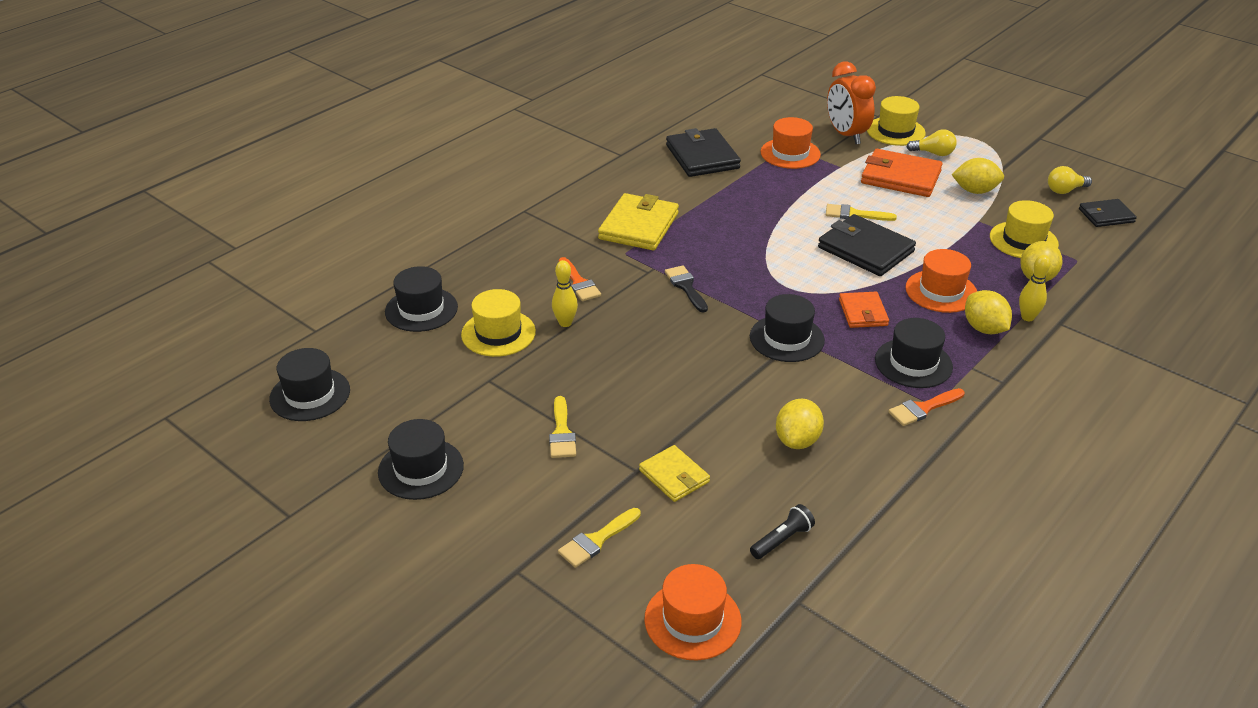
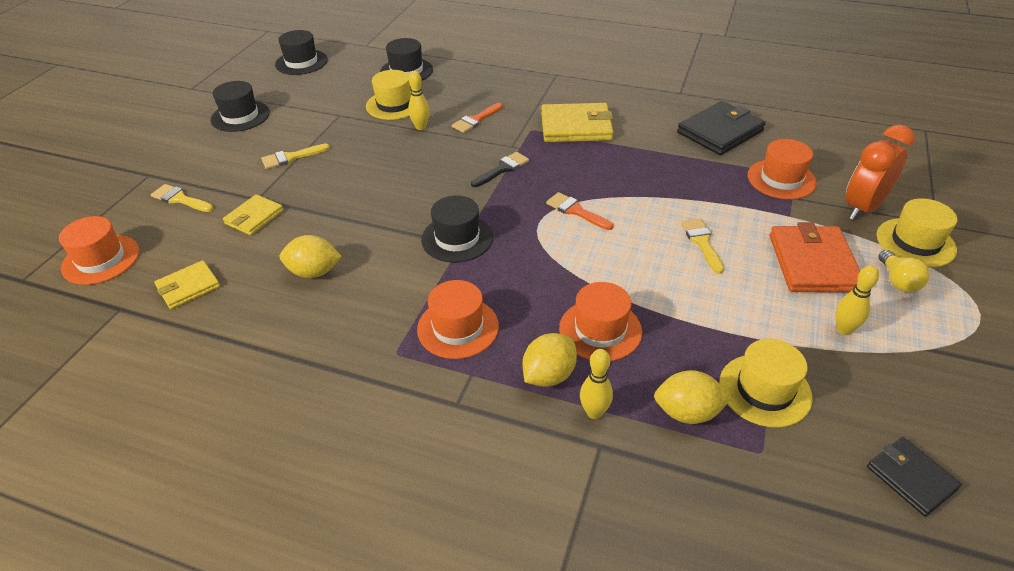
camera: 70 degrees right, 5 degrees up
(782, 540) = (188, 287): black flashlight -> yellow wallet
(863, 312) = (525, 278): orange wallet -> none
(865, 249) = (640, 261): black wallet -> none
(913, 363) = (458, 327): black hat -> orange hat
(923, 408) = (387, 346): orange brush -> orange brush (576, 211)
(975, 191) = (843, 329): yellow lemon -> yellow bowling pin
(1065, 190) = (937, 422): yellow light bulb -> none

